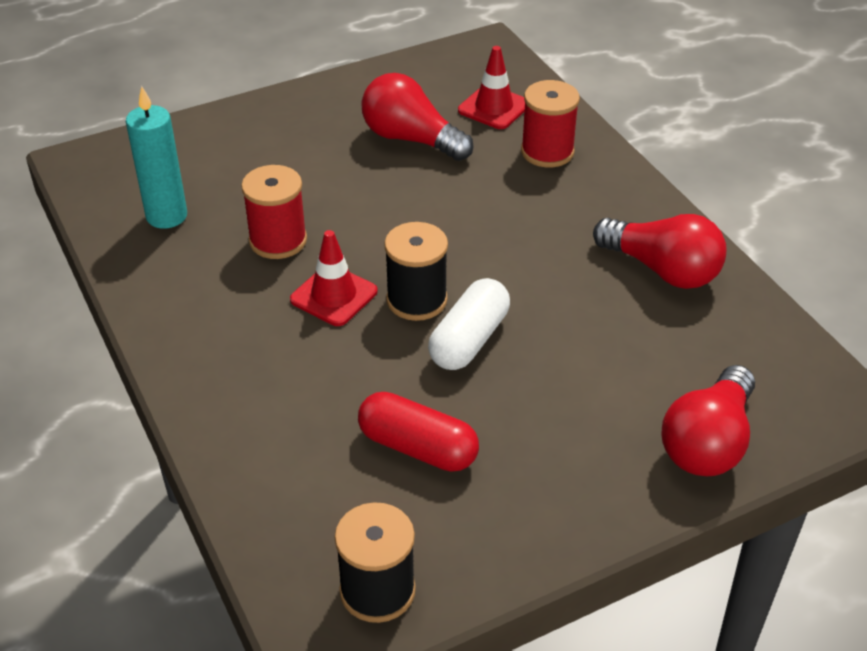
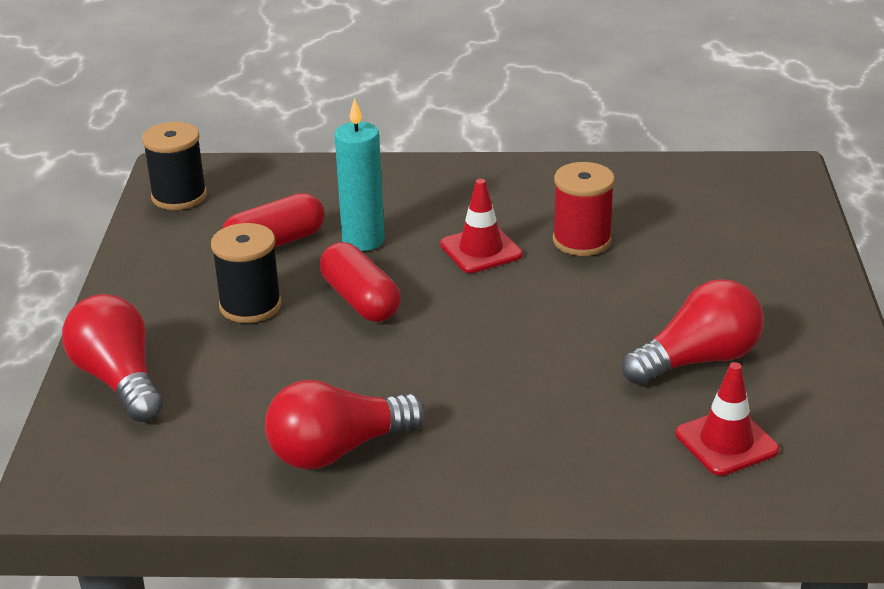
camera: 120 degrees right, 10 degrees down
(166, 216) = (663, 195): turquoise candle -> turquoise candle (363, 240)
(416, 300) = (436, 289): black spool -> black spool (250, 305)
(469, 340) = (360, 300): white capsule -> red capsule
(547, 152) = (604, 450): red spool -> none

